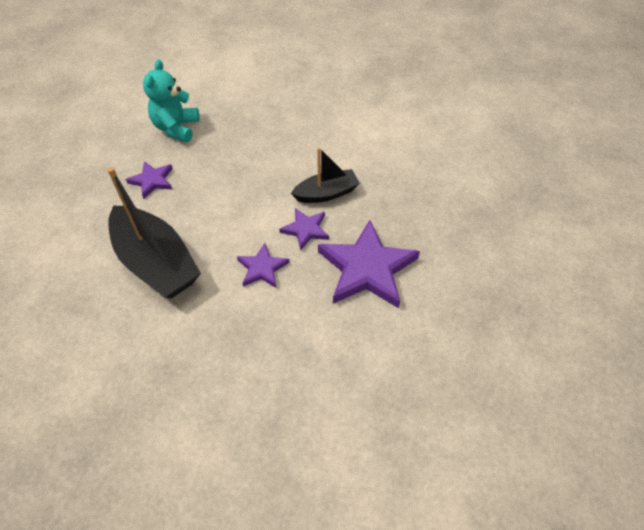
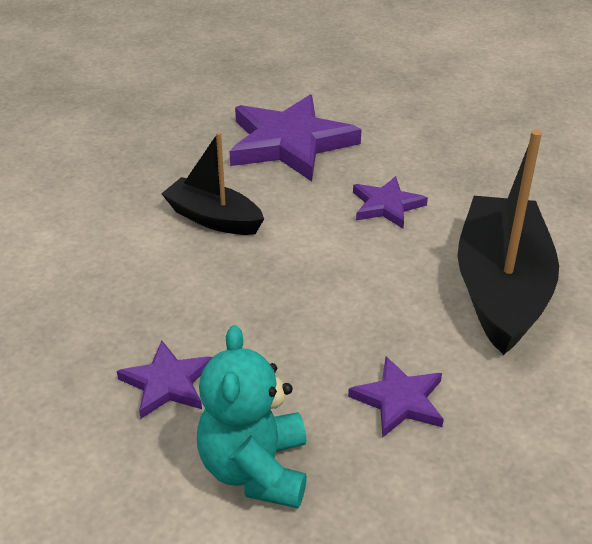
camera: 130 degrees left, 15 degrees down
(176, 128) = (255, 469): turquoise teddy bear -> turquoise teddy bear turned 120 degrees clockwise
(306, 230) = (292, 204): purple star -> purple star (167, 383)

